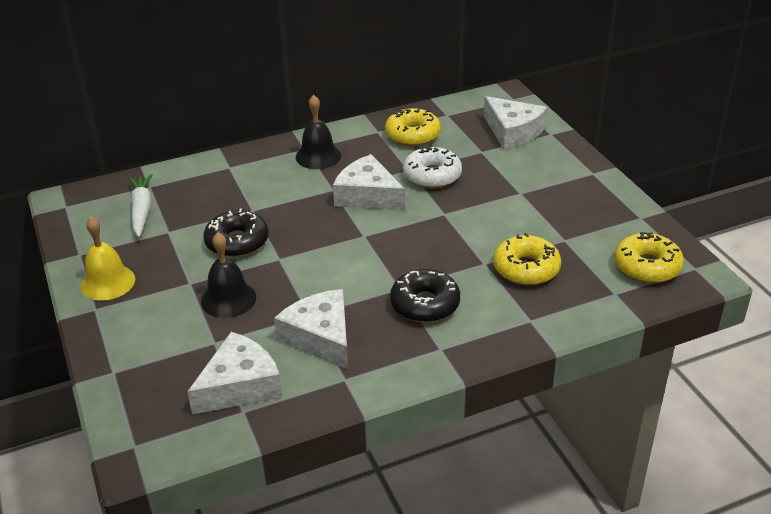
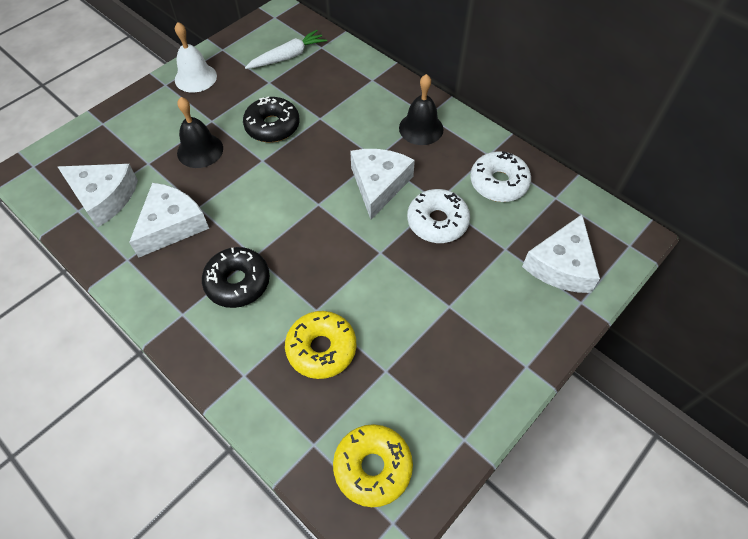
camera: 65 degrees right, 20 degrees up
(108, 282) = (195, 77): yellow bell -> white bell
(412, 135) = (498, 183): yellow donut -> white donut

